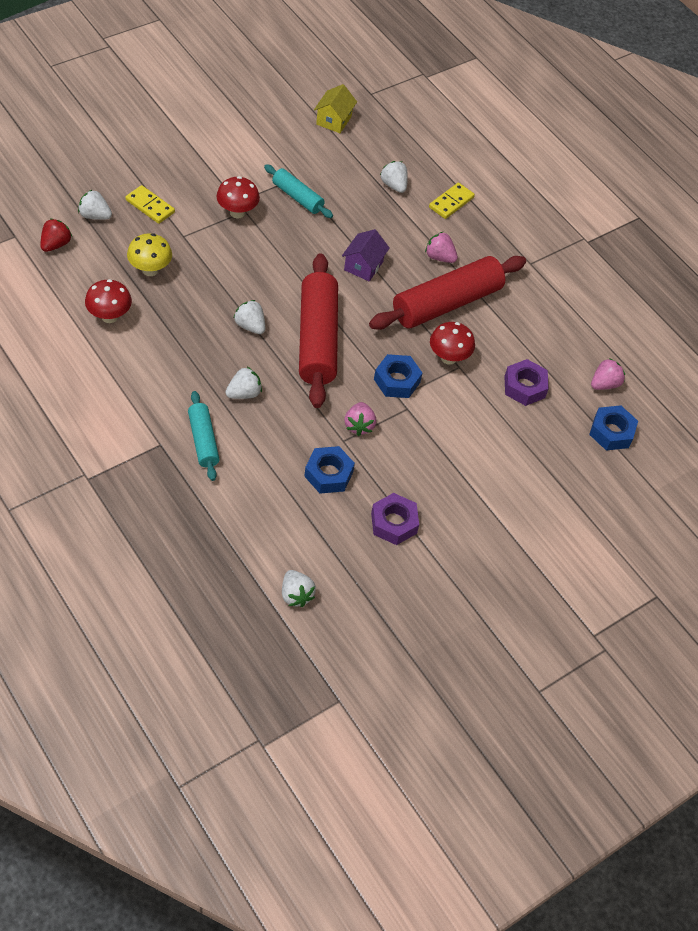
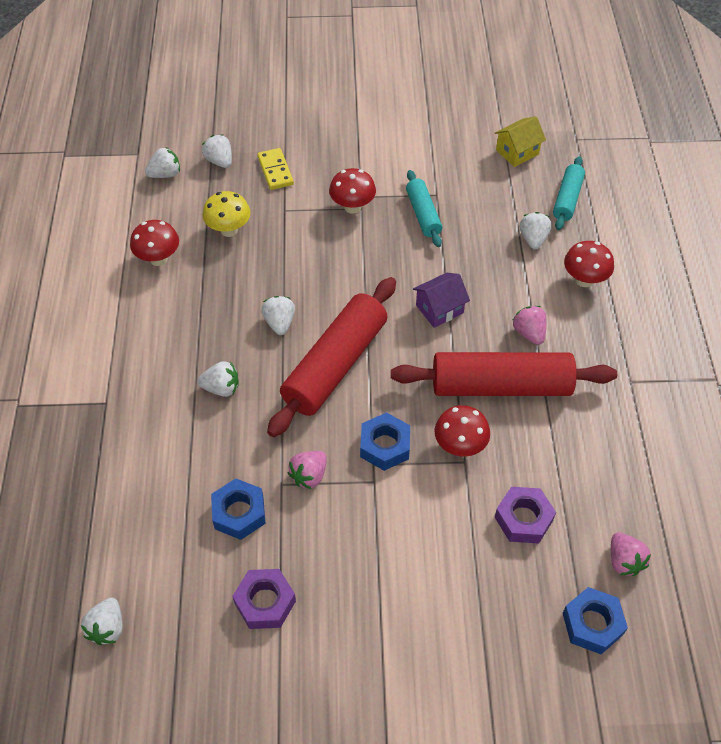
camera: 40 degrees right, 0 degrees up
(56, 244) = (165, 174): red strawberry -> white strawberry
(203, 440) = (146, 418): turquoise rolling pin -> turquoise rolling pin (567, 199)
(451, 202) = (584, 280): yellow domino -> red mushroom
(604, 384) = (624, 561): pink strawberry -> pink strawberry turned 75 degrees clockwise

